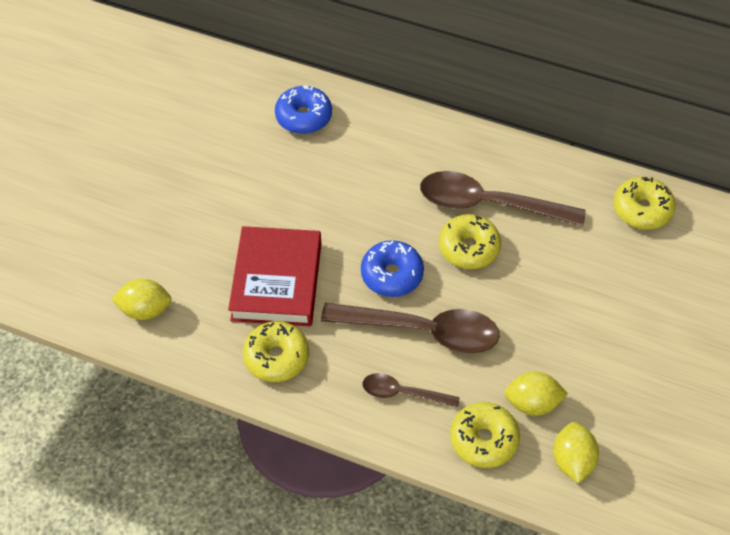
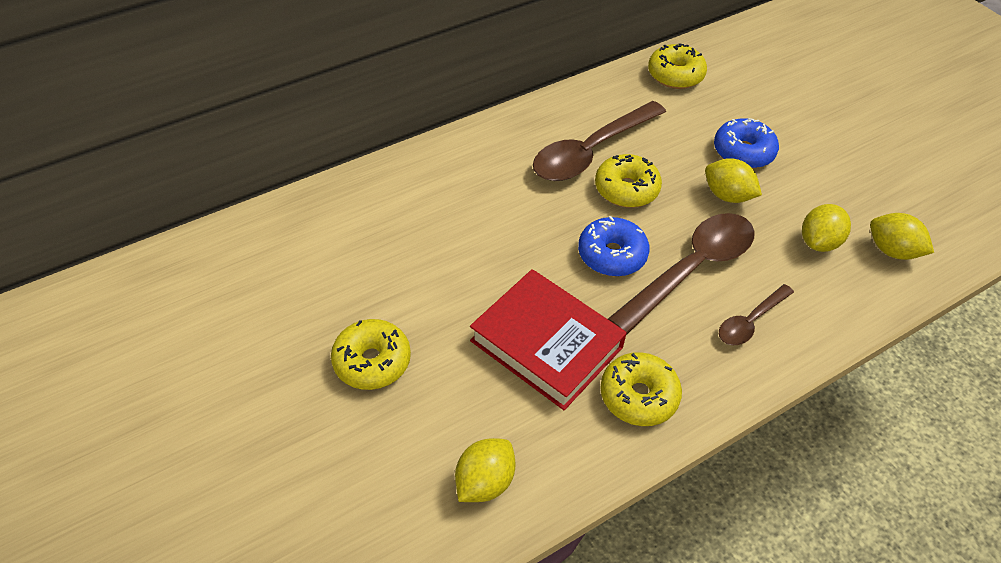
camera: 55 degrees left, 5 degrees down
(304, 117) = (368, 212): blue donut -> blue donut (743, 152)
(483, 440) = (837, 294): yellow donut -> yellow donut (372, 361)
(526, 316) = (727, 195): none -> yellow lemon

